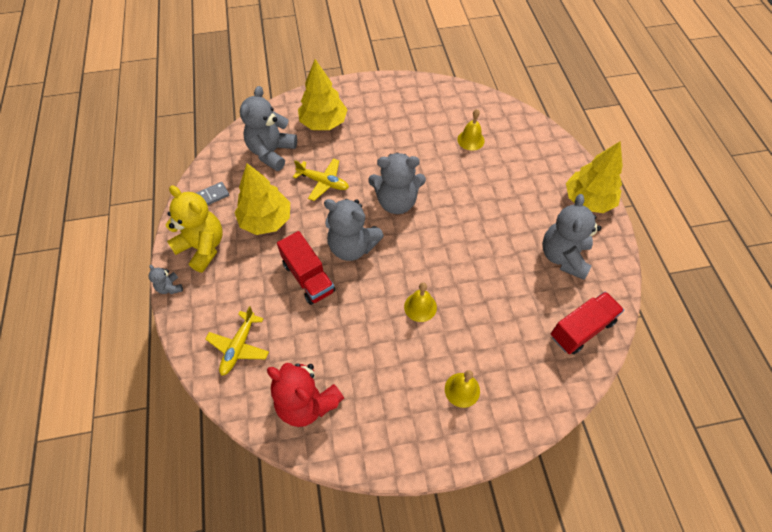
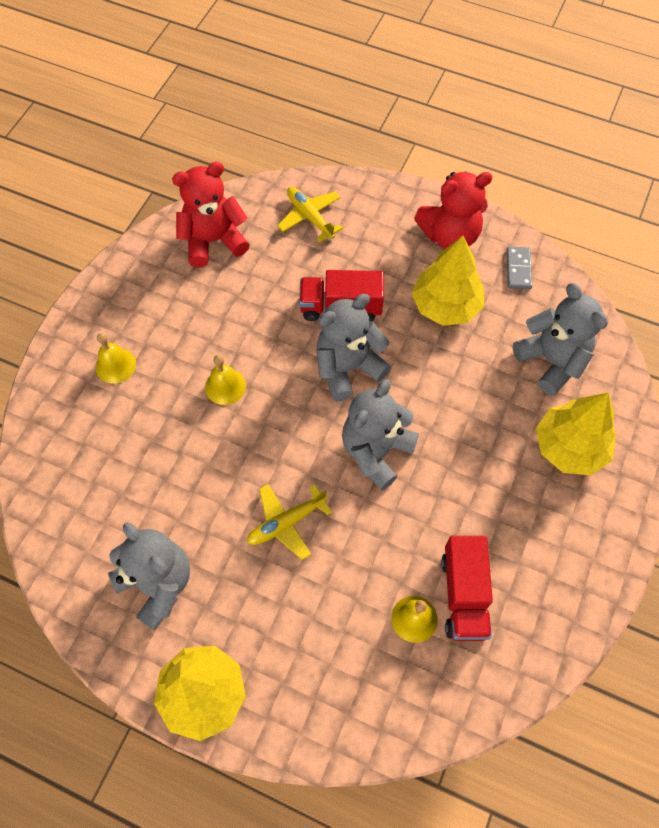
camera: 125 degrees right, 5 degrees up
(170, 287) = (419, 192): grey teddy bear -> none
(202, 247) = (450, 235): yellow teddy bear -> red teddy bear
(323, 182) = (462, 390): yellow plane -> yellow plane (286, 523)
(581, 329) = (68, 525): red truck -> red truck (464, 595)

